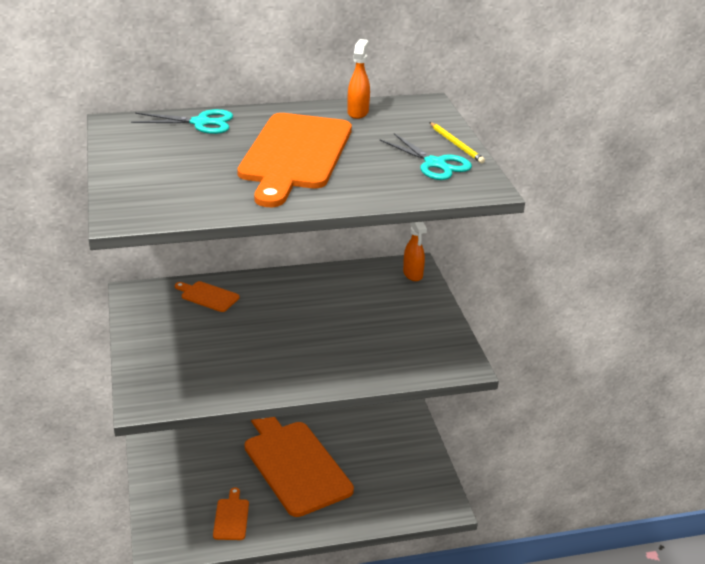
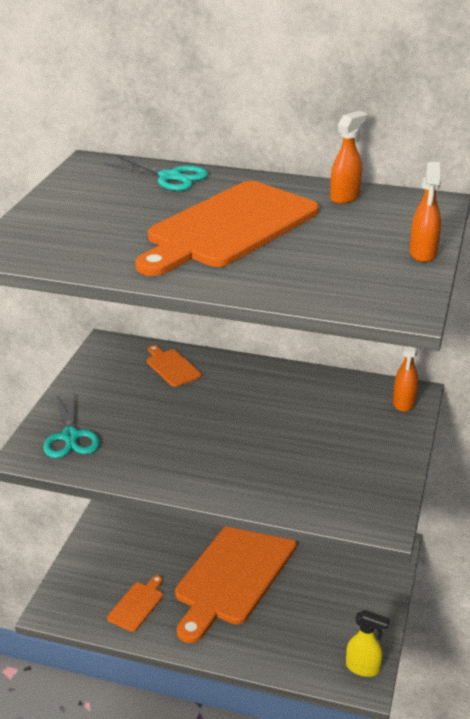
camera: 30 degrees right, 0 degrees up
(294, 464) = (233, 574): orange cutting board -> orange cutting board turned 150 degrees counterclockwise
(435, 164) = (374, 269): turquoise scissors -> turquoise scissors (70, 436)
(439, 497) = (363, 668): none -> yellow spray bottle
(456, 144) = (423, 254): yellow pencil -> orange spray bottle

